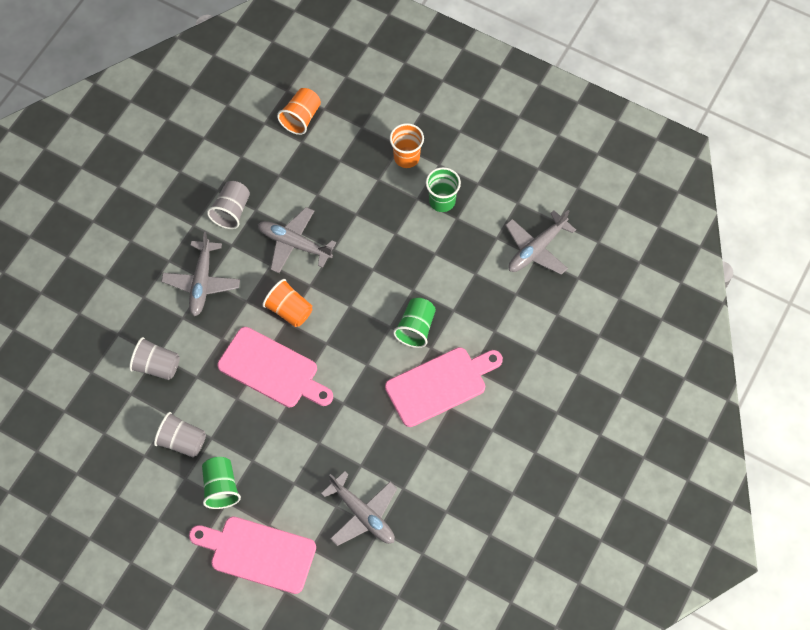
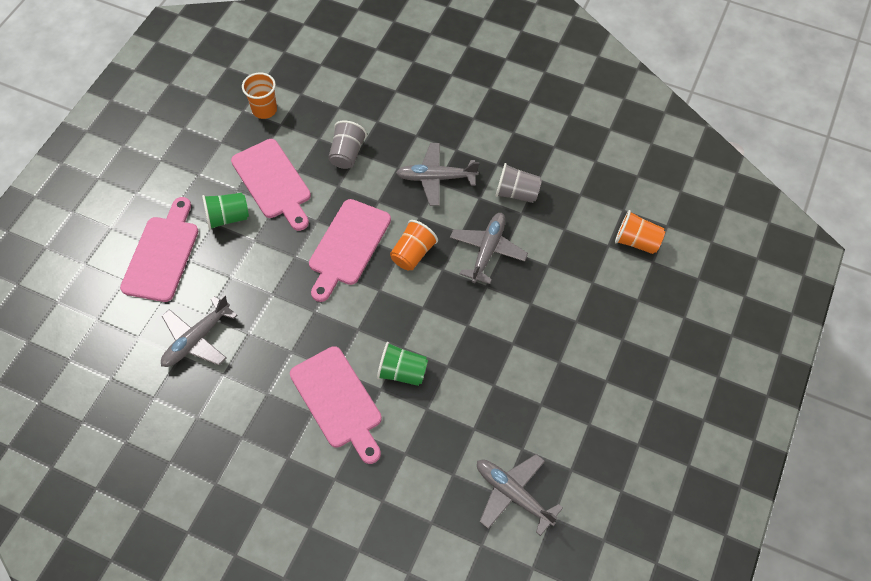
camera: 85 degrees right, 5 degrees down
(182, 441) = (273, 182): grey cup -> pink cutting board
(406, 157) = (608, 347): orange cup -> orange cup (264, 110)
(442, 201) = (560, 387): green cup -> none

